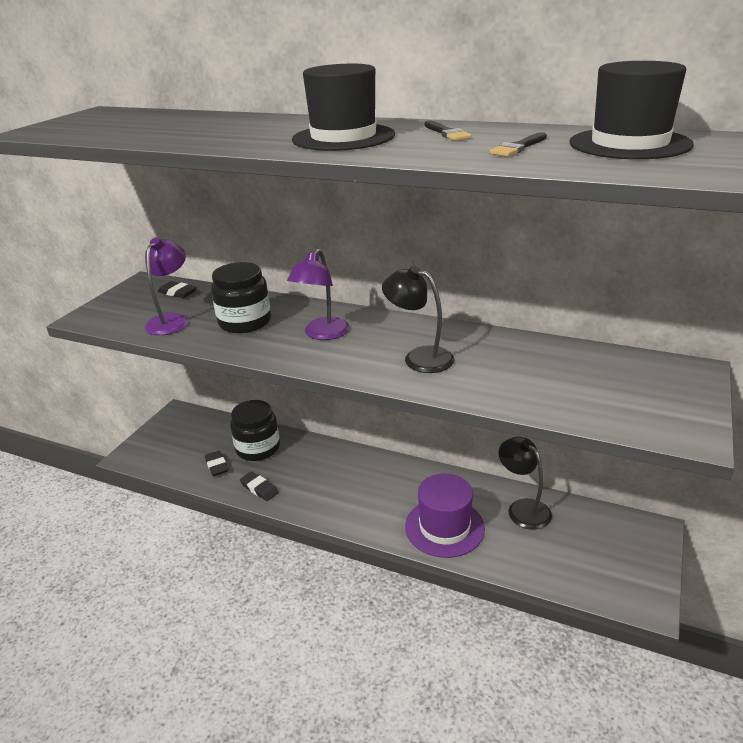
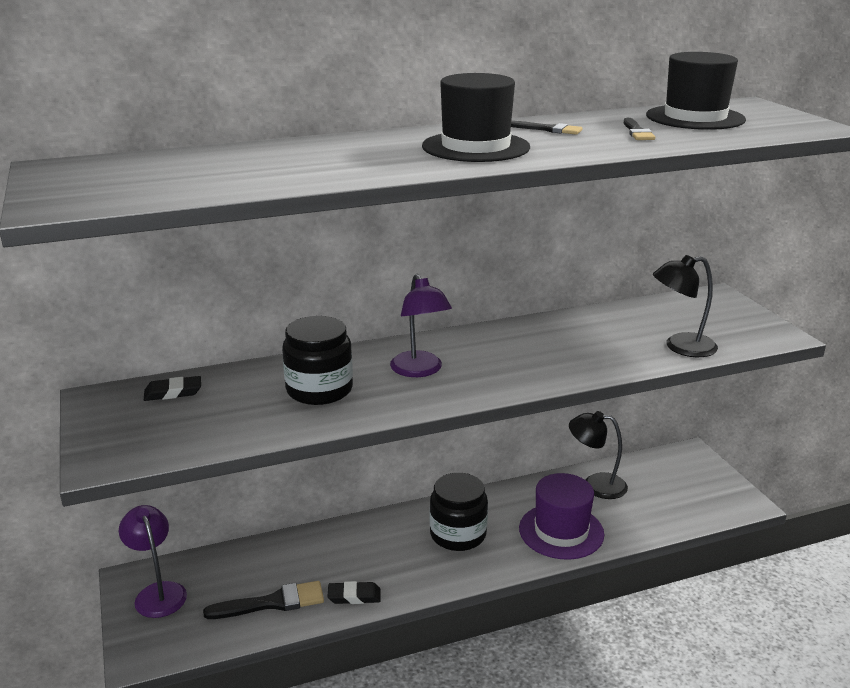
camera: 45 degrees left, 5 degrees down
(171, 320) = (229, 420): purple lamp -> purple lamp (158, 592)
(216, 465) = (272, 602): black eraser -> black brush
(258, 448) = (294, 562): black jar -> black jar (458, 534)
(419, 357) = (536, 356): black lamp -> black lamp (680, 347)

